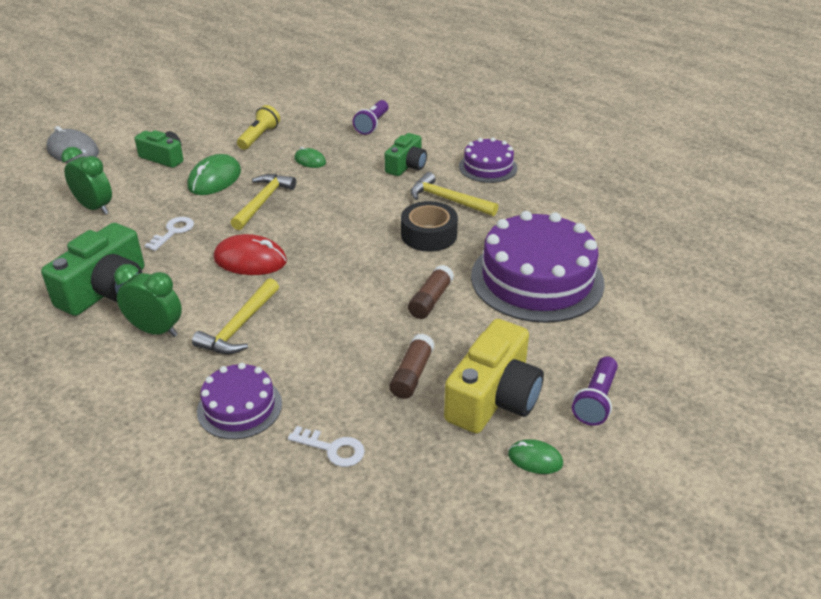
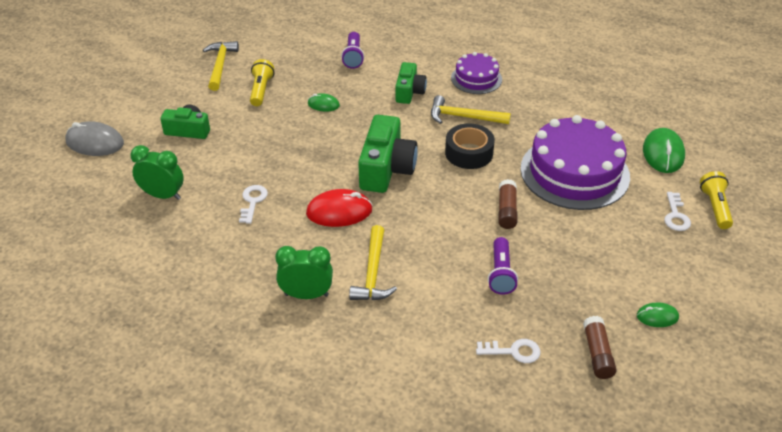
camera: 20 degrees left, 5 degrees up
(106, 290) = (235, 270): green camera -> green camera (386, 169)
(214, 179) = (251, 142): green mouse -> green mouse (663, 153)
(239, 407) = (421, 339): purple cake -> none
(263, 202) = (311, 154): yellow hammer -> yellow hammer (220, 65)
(412, 374) = (532, 276): brown glue stick -> brown glue stick (597, 353)
(494, 398) = (602, 278): yellow camera -> none
(595, 400) = (672, 260): purple flashlight -> purple flashlight (501, 273)
(632, 352) = (675, 215): none -> white key
(690, 355) = (715, 207): none -> yellow flashlight

